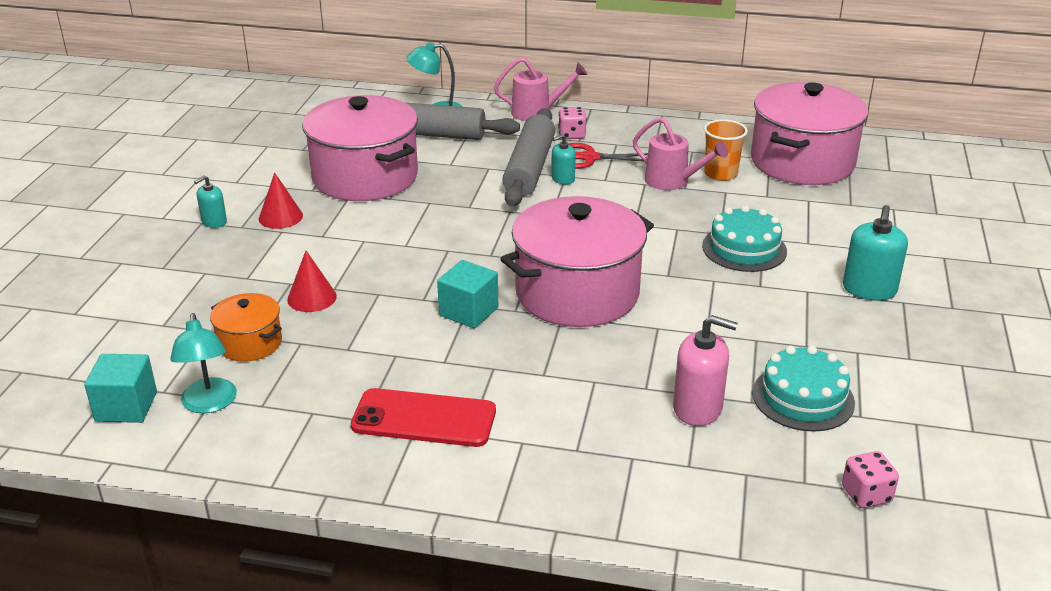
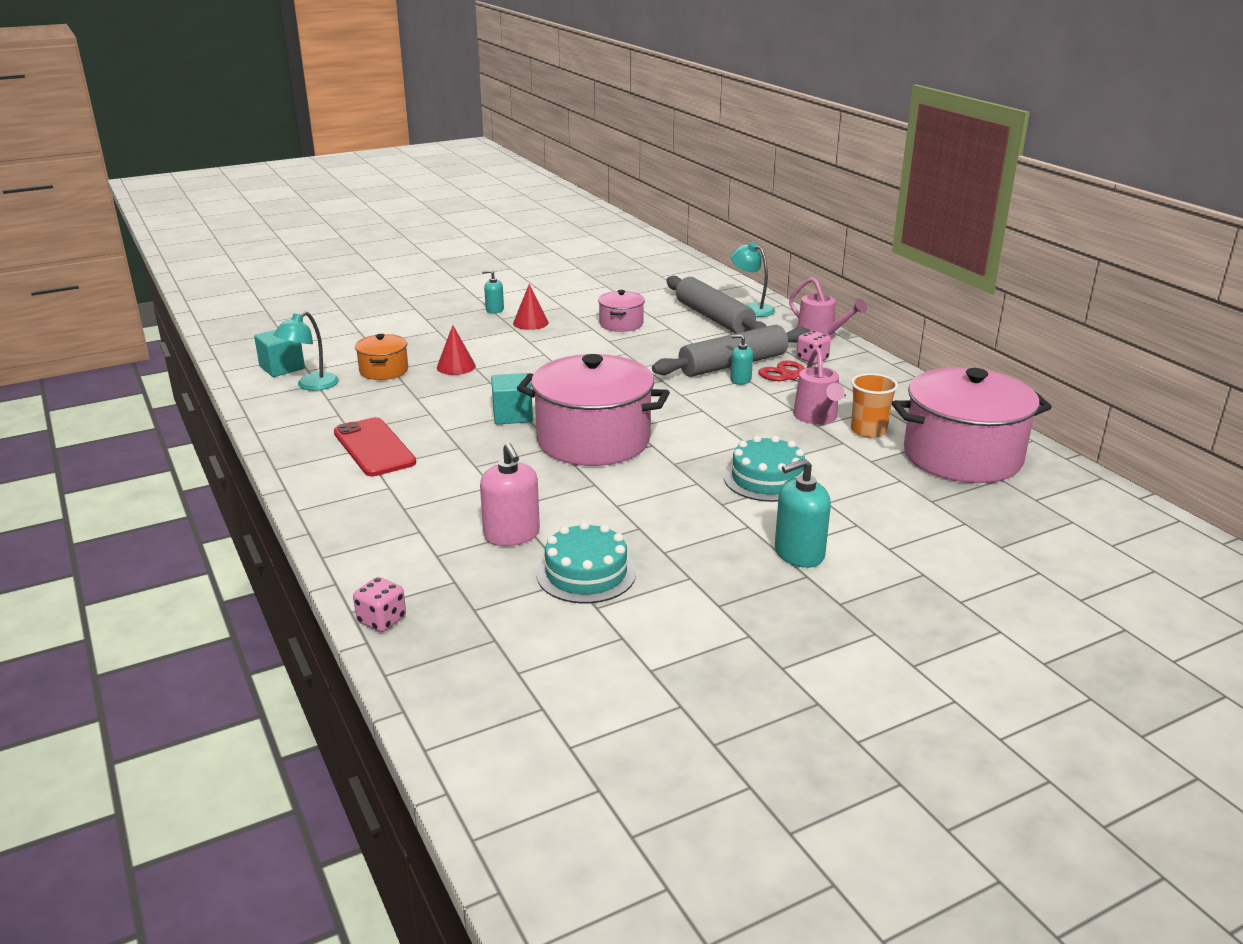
camera: 50 degrees right, 5 degrees down
(365, 177) = (621, 324): pink pot -> pink pot, size x0.48
(866, 494) = (490, 642): pink dice -> pink dice (382, 620)

